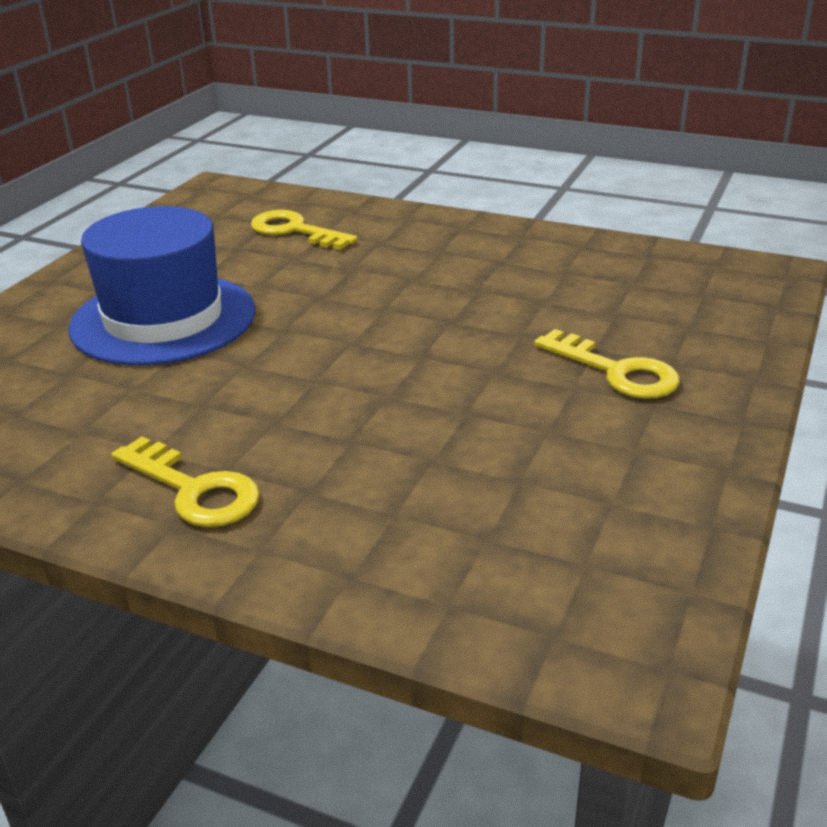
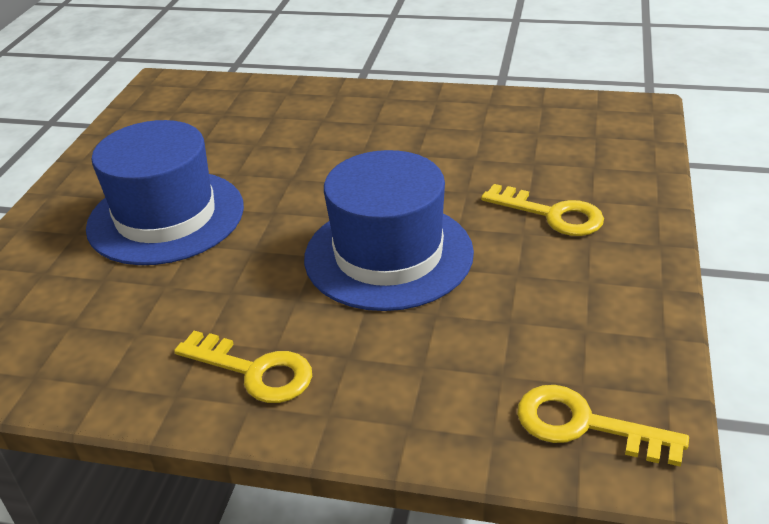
camera: 10 degrees left, 5 degrees up
(295, 231) = (246, 117): yellow key -> yellow key (584, 425)
(400, 389) = (388, 255): none -> blue hat

